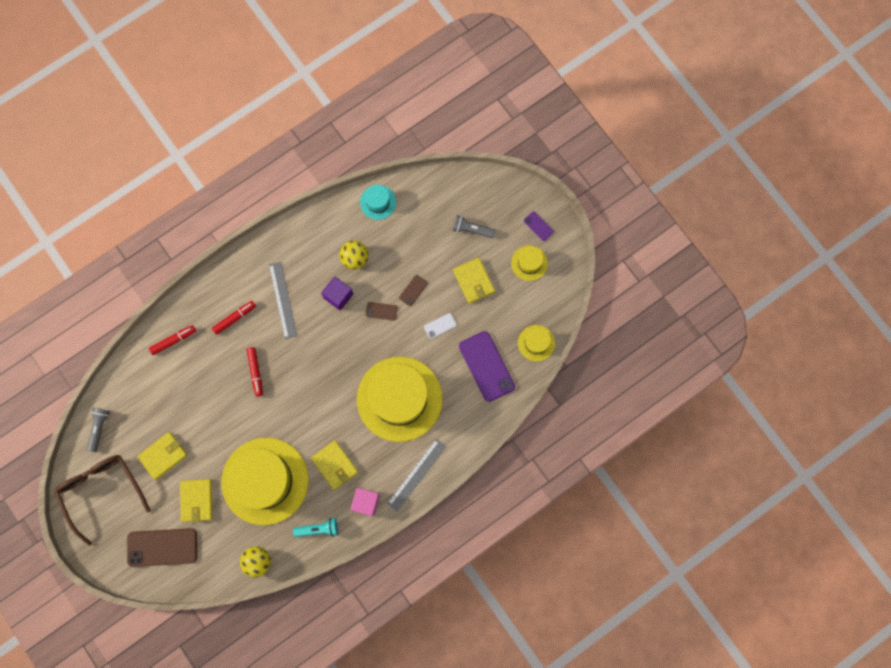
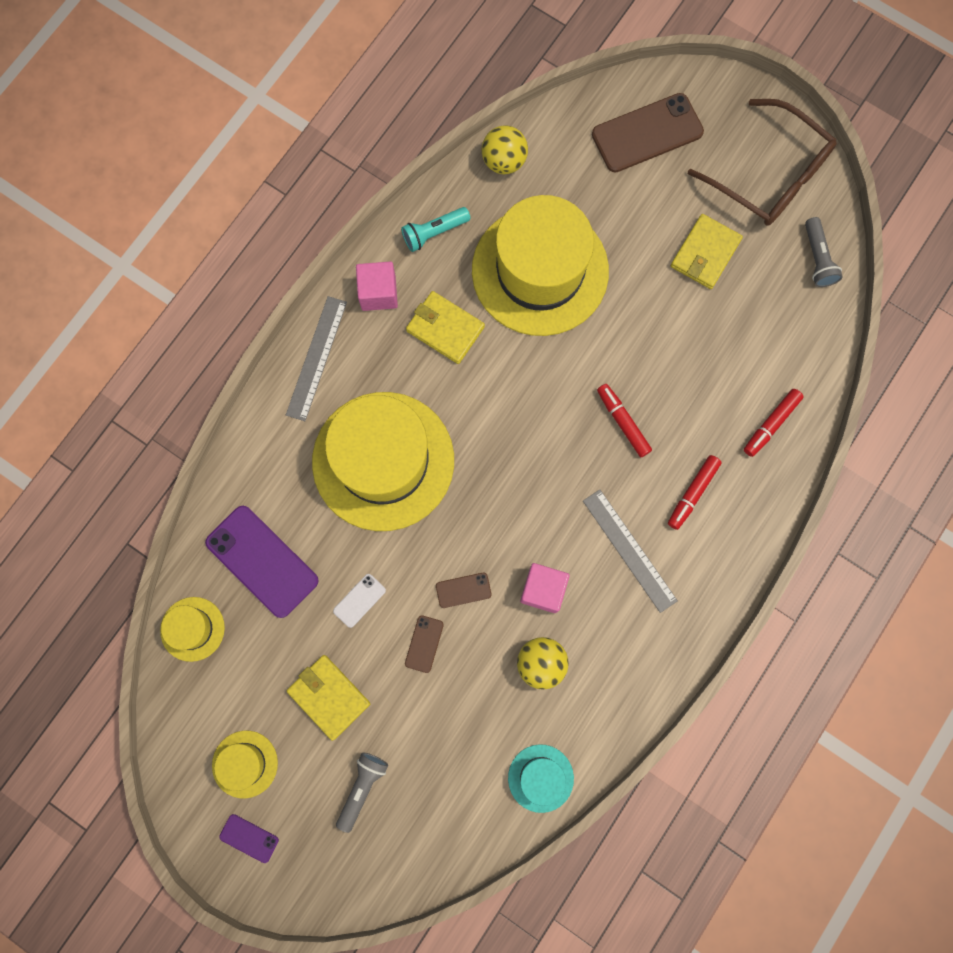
camera: 160 degrees right, 0 degrees up
(197, 500) = (627, 210): yellow wallet -> none
(338, 296) = (543, 590): purple cube -> pink cube
(472, 229) = (362, 788): grey flashlight -> grey flashlight turned 60 degrees counterclockwise

